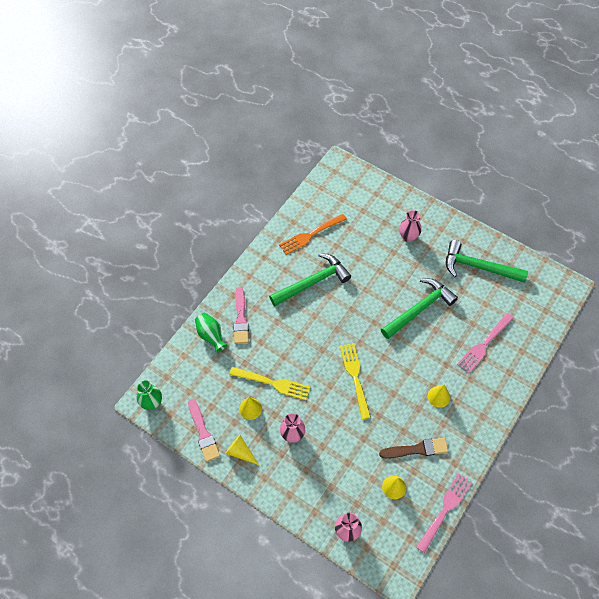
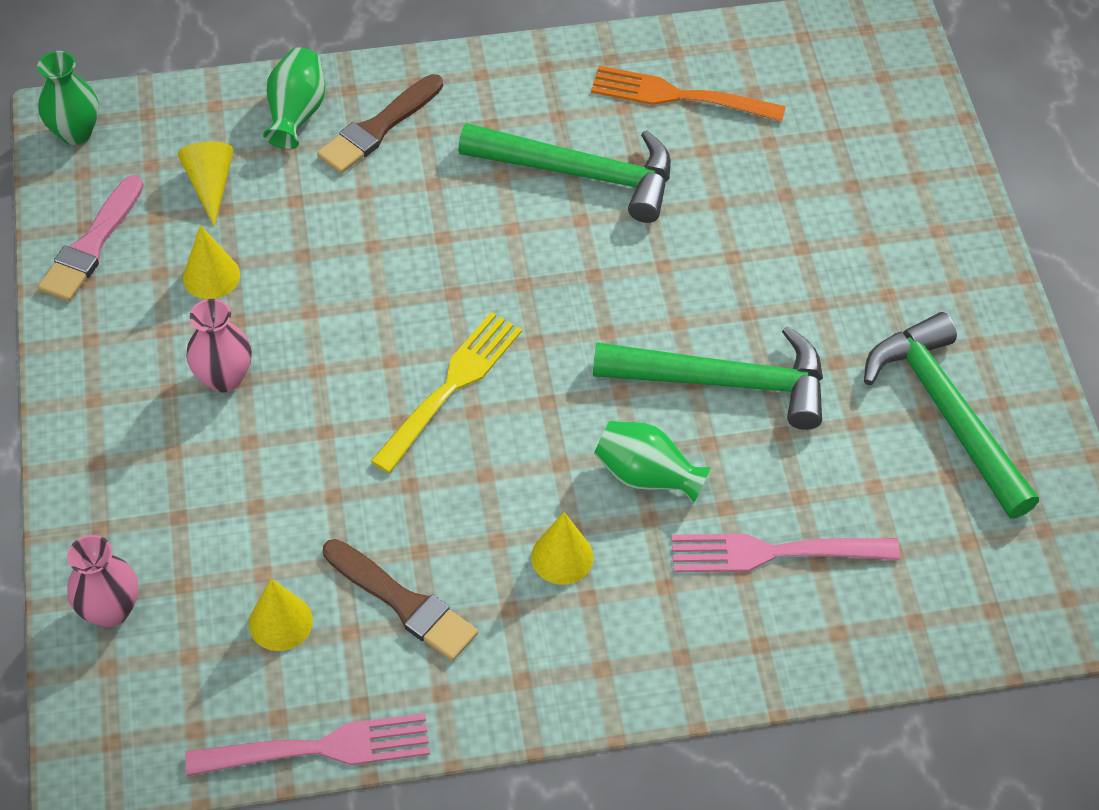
camera: 45 degrees right, 5 degrees down
(240, 319) = (378, 128): pink brush -> brown brush
(240, 452) = (108, 325): yellow cone -> yellow cone (210, 184)
(272, 383) = (297, 270): yellow fork -> none
(408, 236) = (868, 246): pink vase -> none
(432, 353) = (646, 475): none -> green vase

